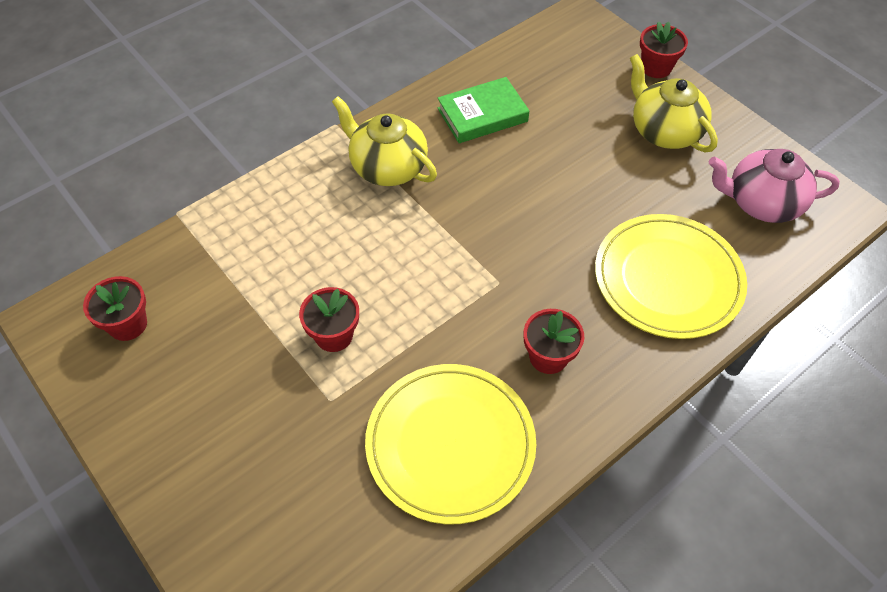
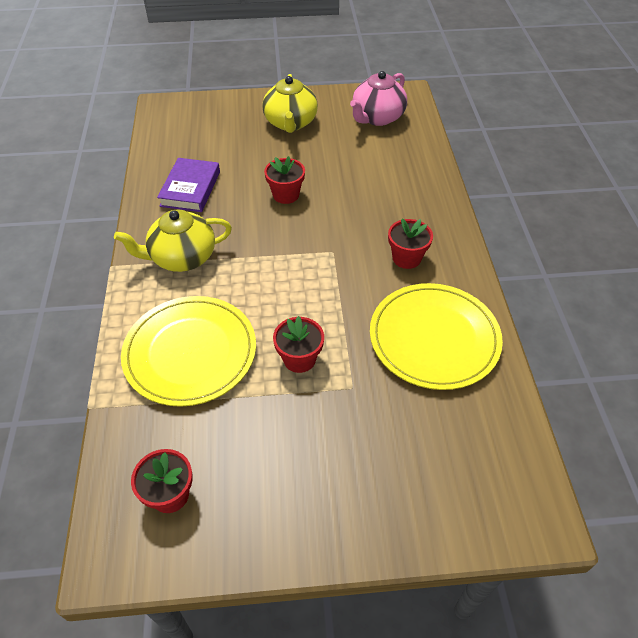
camera: 55 degrees left, 5 degrees down
(482, 115) = (190, 189): green book -> purple book
(656, 67) = (240, 100): red flower pot -> red flower pot (286, 195)
(664, 131) = (290, 123): yellow teapot -> yellow teapot turned 90 degrees counterclockwise
(668, 279) = (395, 179): yellow plate -> yellow plate (190, 352)

